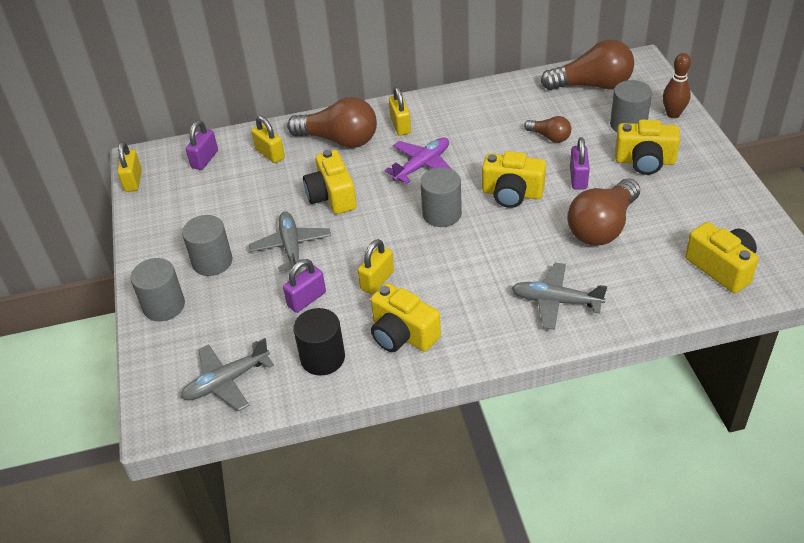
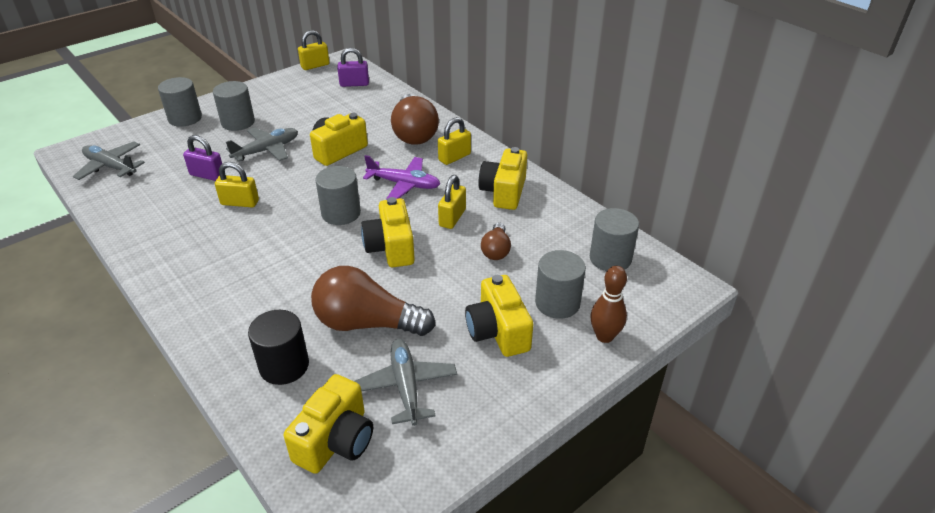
camera: 60 degrees right, 5 degrees down
(270, 154) = (376, 108): yellow padlock -> yellow padlock (452, 218)
(322, 358) = (141, 202): black cylinder -> black cylinder (284, 366)
(402, 334) = (176, 234): yellow camera -> yellow camera (504, 192)
(555, 301) = (241, 316): grey plane -> grey plane (406, 386)
(578, 178) = (439, 286): purple padlock -> none
(592, 85) = (610, 258): brown light bulb -> grey cylinder

